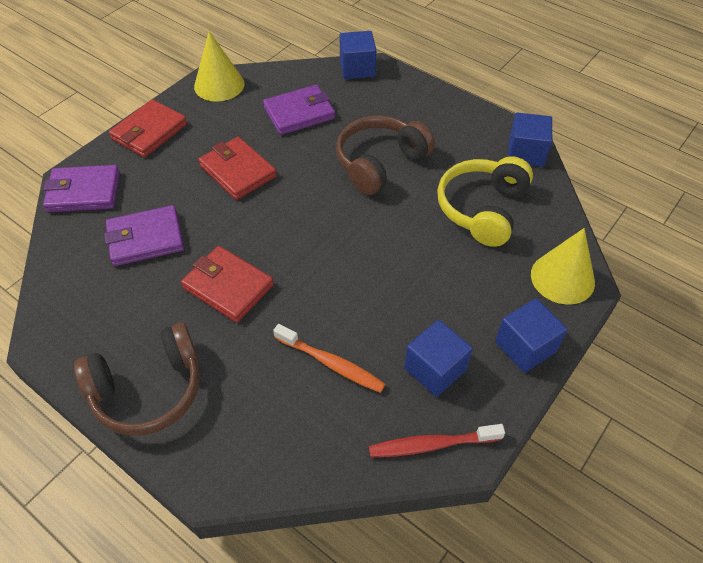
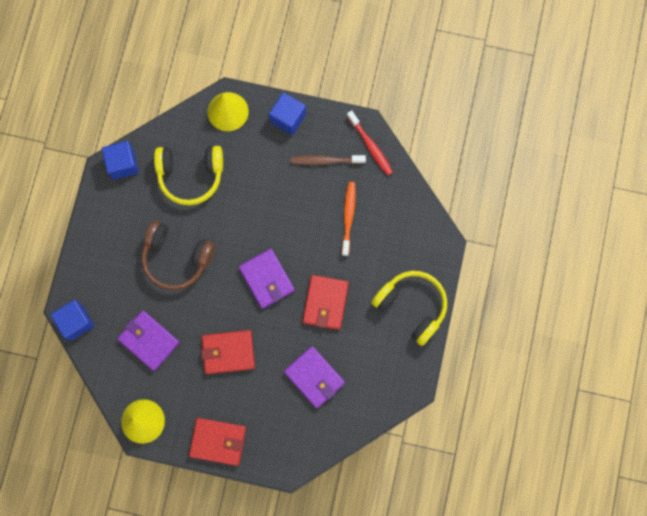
camera: 115 degrees left, 25 degrees up
(84, 192) = (295, 447): purple wallet -> purple wallet (266, 279)
(148, 390) = (411, 306): brown headphones -> yellow headphones
(238, 171) = (228, 352): red wallet -> red wallet turned 60 degrees clockwise
(435, 369) = (325, 160): blue cube -> brown toothbrush

